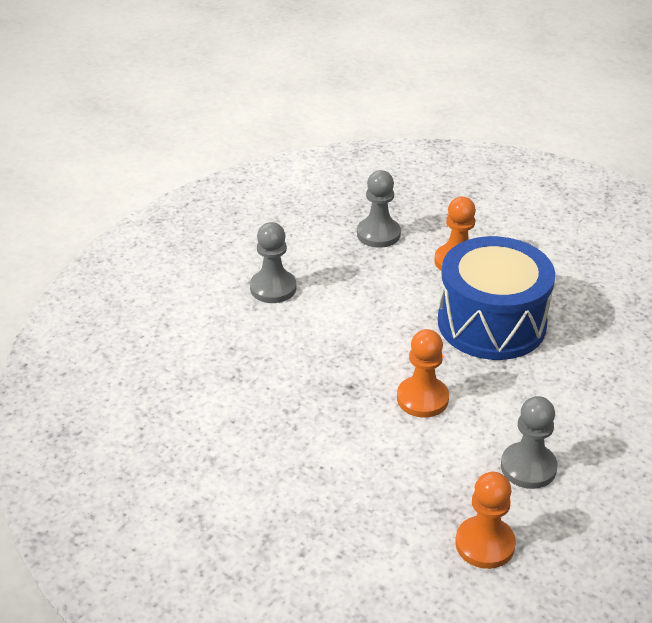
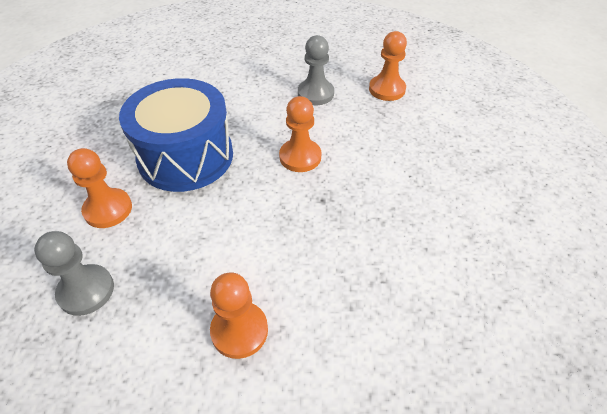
camera: 125 degrees left, 10 degrees up
(273, 288) = (239, 331): grey pawn -> orange pawn

